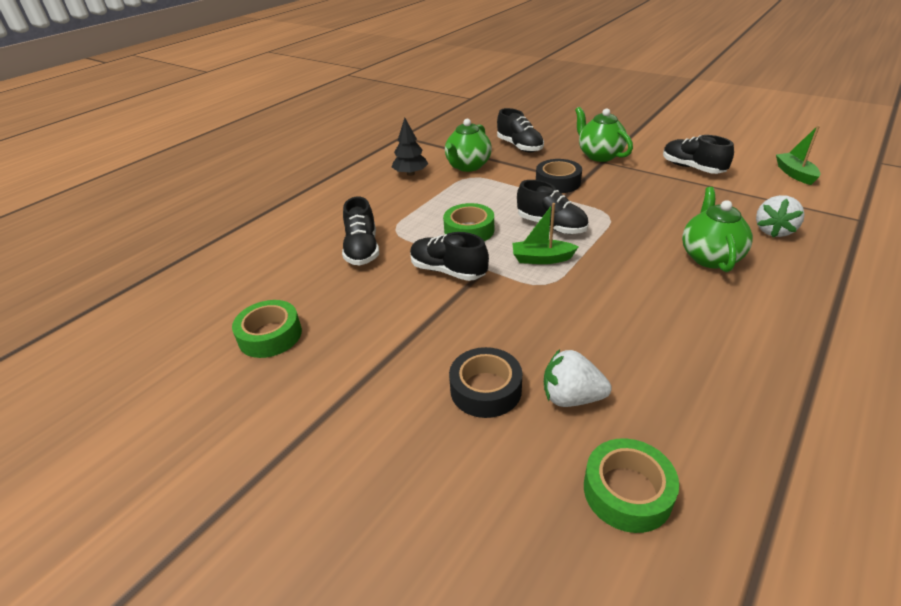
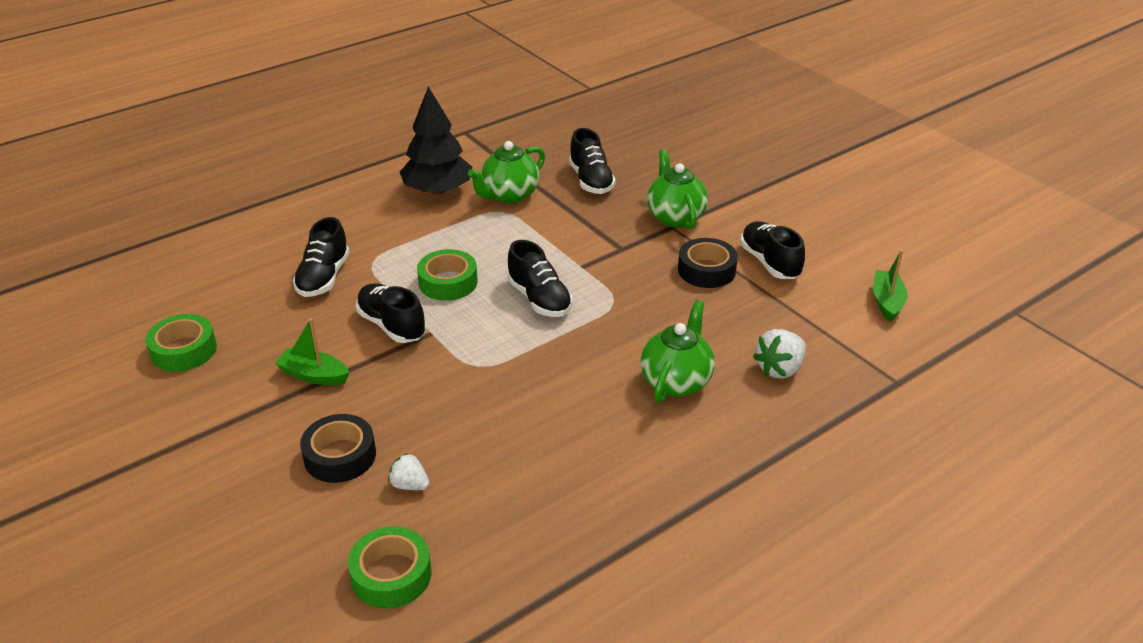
camera: 15 degrees right, 0 degrees up
(410, 174) = (438, 190): black tree -> black tree, size x1.59
(541, 259) = (497, 336): green boat -> green boat (314, 375)
(558, 182) = (593, 243): black tape -> black tape (706, 270)
(571, 397) = (410, 485): white strawberry -> white strawberry, size x0.64

